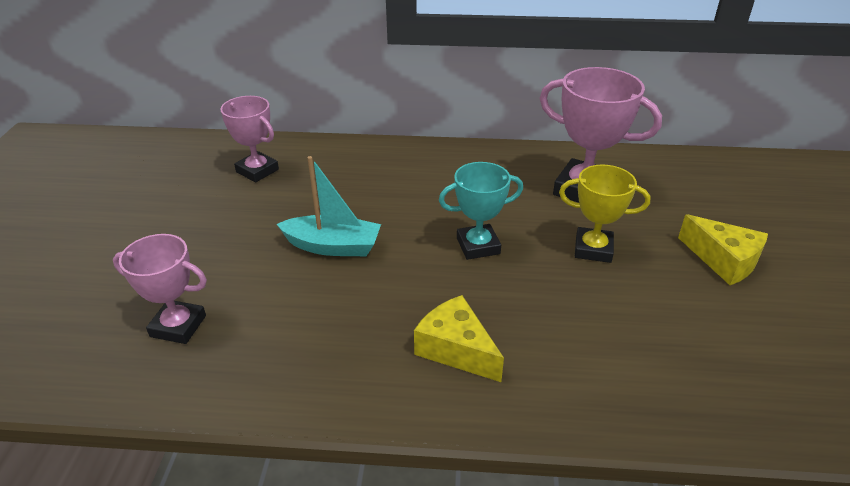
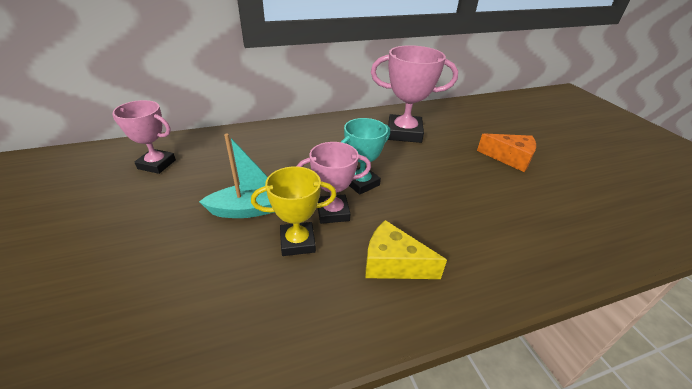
camera: 25 degrees left, 0 degrees up
(178, 326) = (135, 320): pink trophy -> pink trophy (333, 212)
(593, 249) = (435, 168): yellow trophy -> yellow trophy (297, 242)
(723, 260) = (510, 158): yellow cheese -> orange cheese

